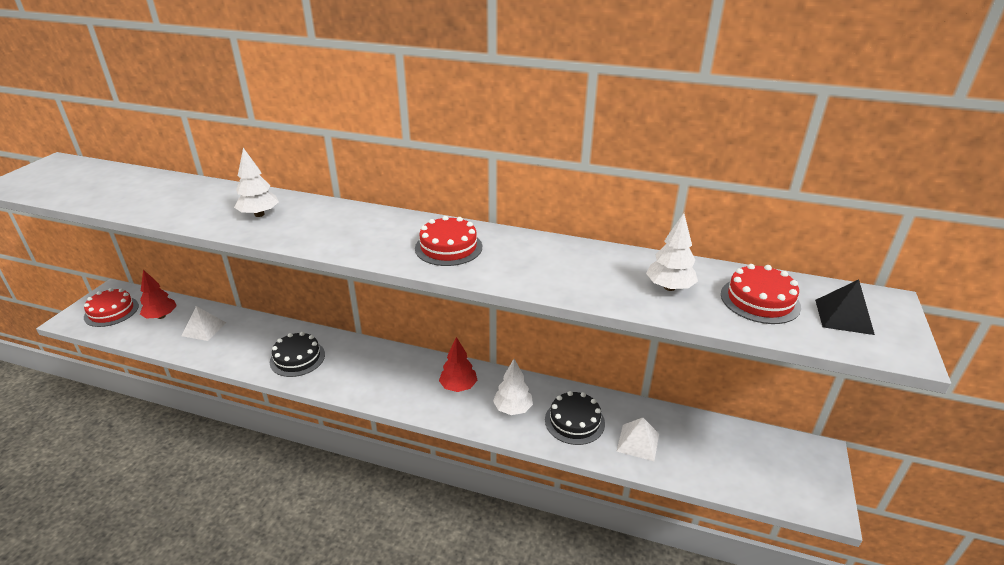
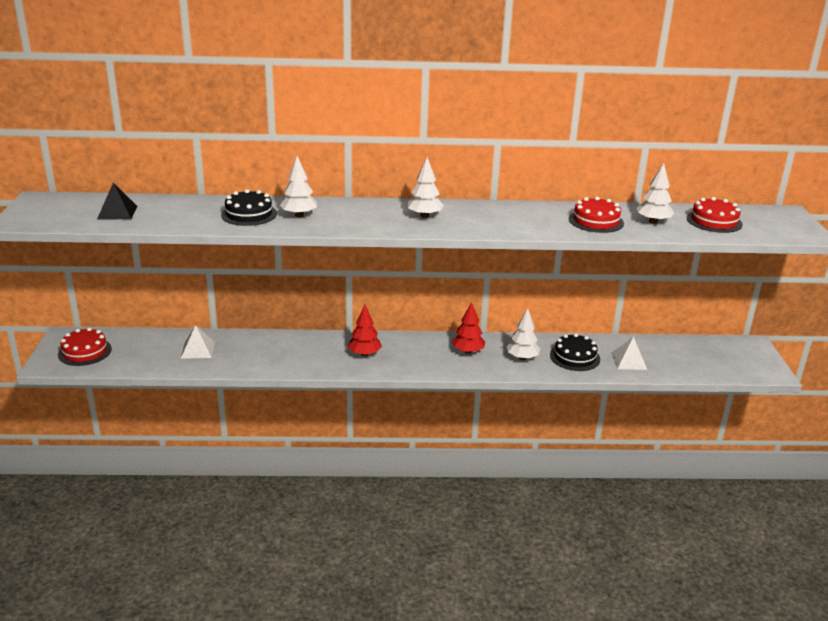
camera: 20 degrees left, 5 degrees down
(161, 316) = (143, 347): red tree -> red tree (364, 354)
(297, 358) = (310, 356): black cake -> black cake (249, 214)
(389, 235) = (424, 216): none -> white tree
(448, 247) = (478, 218): red cake -> red cake (596, 221)
(843, 316) = (768, 223): black pyramid -> black pyramid (117, 212)

